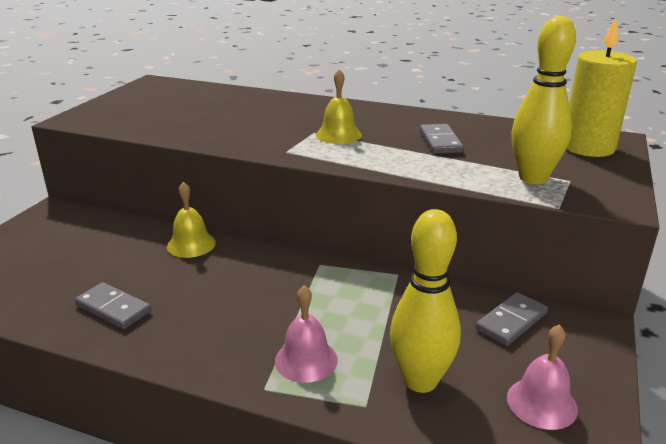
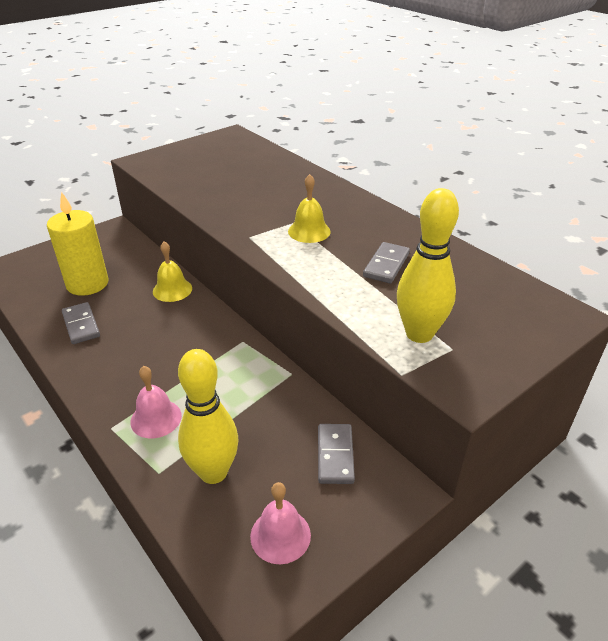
camera: 30 degrees right, 10 degrees up
(511, 321) = (335, 455): grey domino -> grey domino turned 75 degrees counterclockwise
(588, 147) = (523, 317): yellow candle -> yellow candle (87, 284)

